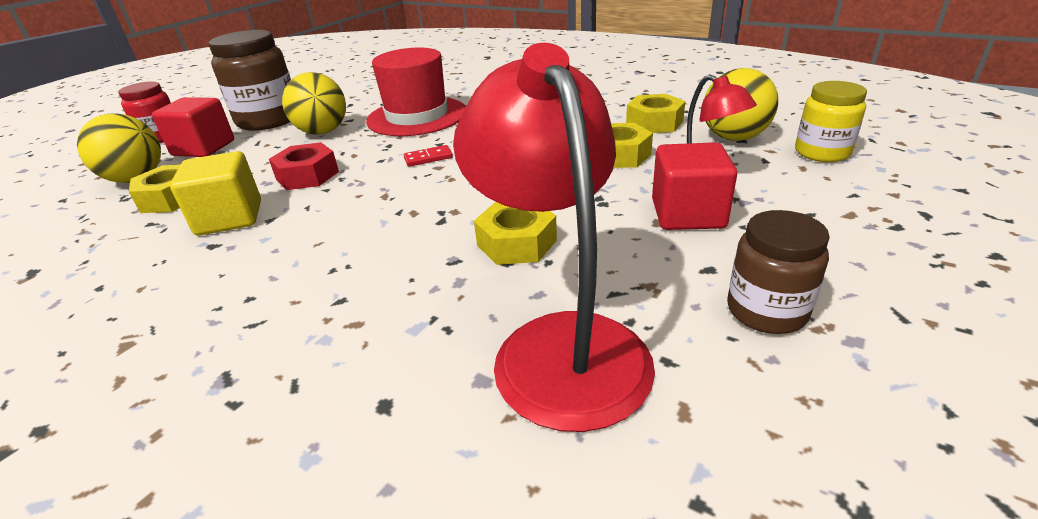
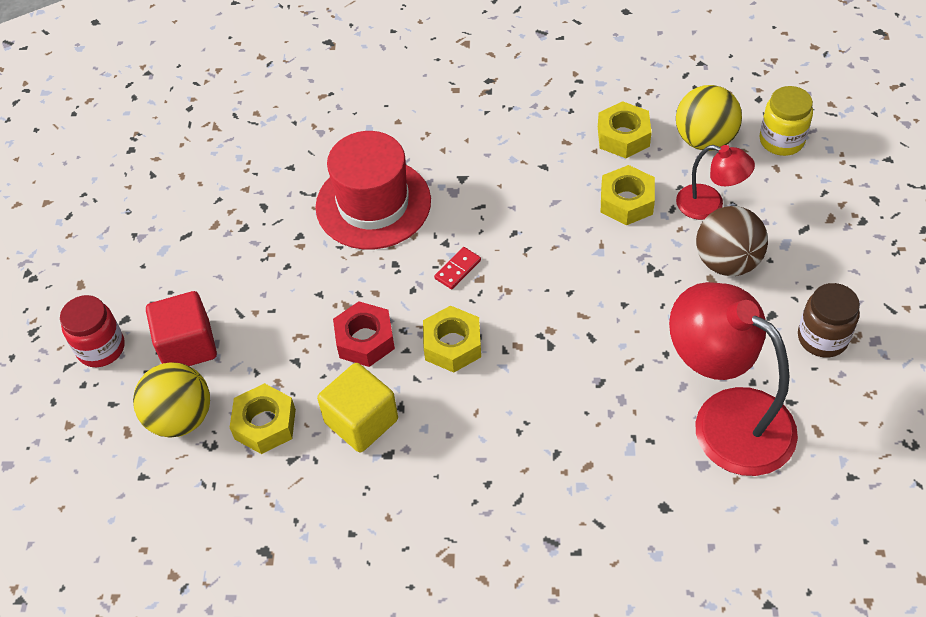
camera: 30 degrees left, 20 degrees up
(268, 120) = (198, 271): brown jar -> none
(322, 132) = (295, 268): yellow ball -> none
(517, 243) = (629, 344): yellow nut -> yellow nut (452, 345)
(687, 214) = (727, 262): red cube -> brown ball

